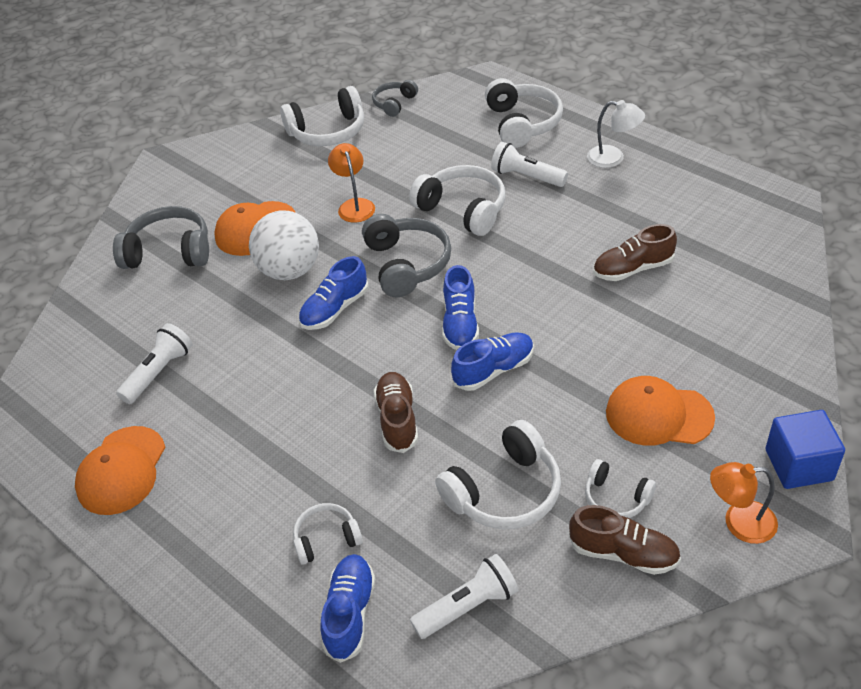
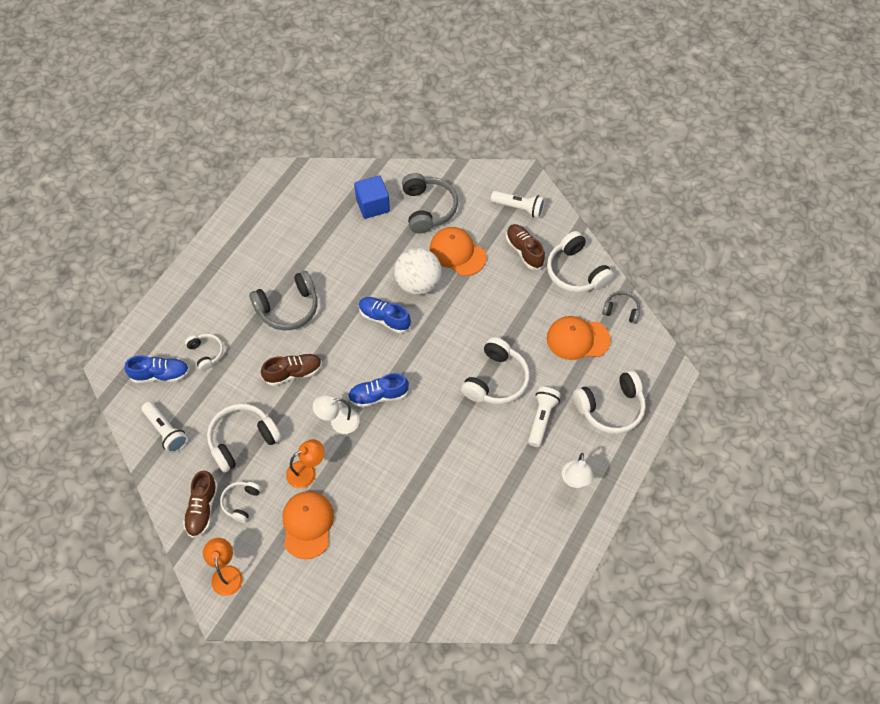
camera: 75 degrees right, 15 degrees up
(122, 470) = (247, 240): orange cap -> orange cap (577, 339)
(159, 372) = (321, 236): white flashlight -> white flashlight (519, 208)
(354, 205) = (491, 308): orange lamp -> orange lamp (307, 471)
(406, 264) = (432, 353): grey headphones -> grey headphones (288, 308)
(494, 370) = (338, 422): blue shoe -> white lamp
(504, 492) = (242, 440): white headphones -> white headphones turned 105 degrees clockwise
(633, 269) = (445, 502): brown shoe -> brown shoe (524, 251)
(799, 465) = (272, 611): blue cube -> blue cube (373, 205)

